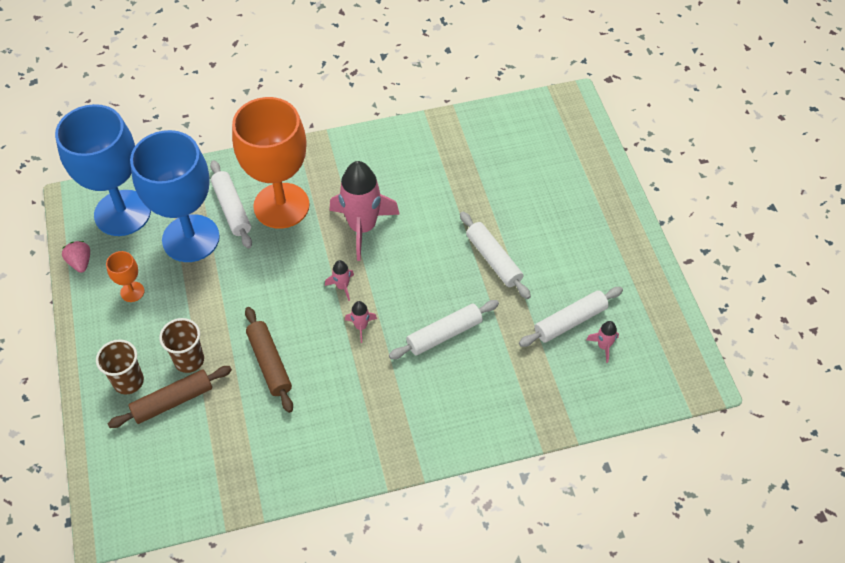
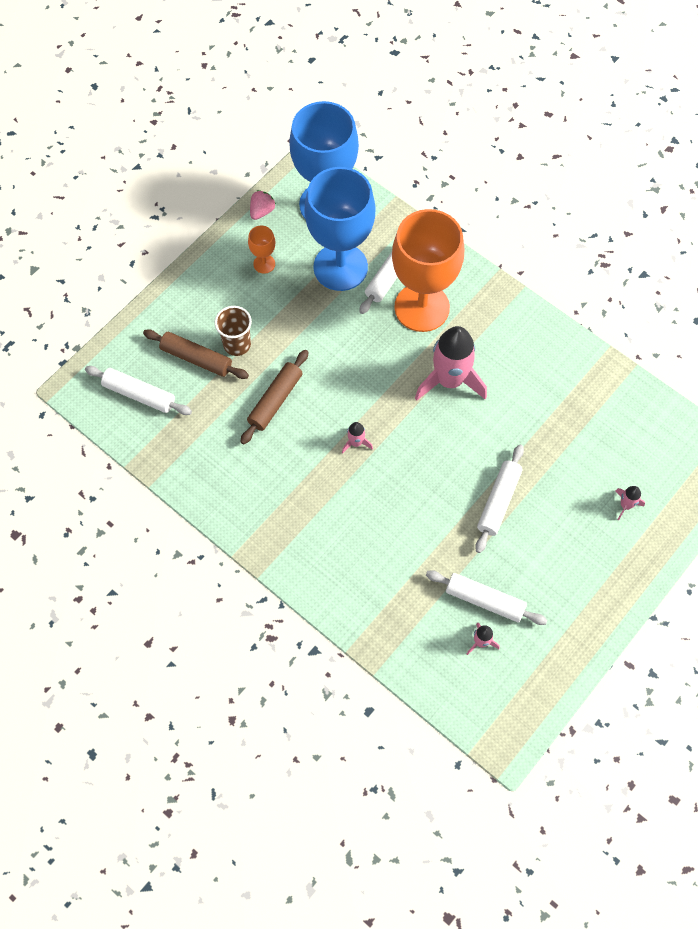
camera: 55 degrees right, 10 degrees up
(128, 381) = (190, 318): brown cup -> none
(342, 286) = (382, 404): pink rocket -> pink rocket (625, 505)
(444, 334) = (396, 509): white rolling pin -> white rolling pin (139, 394)

